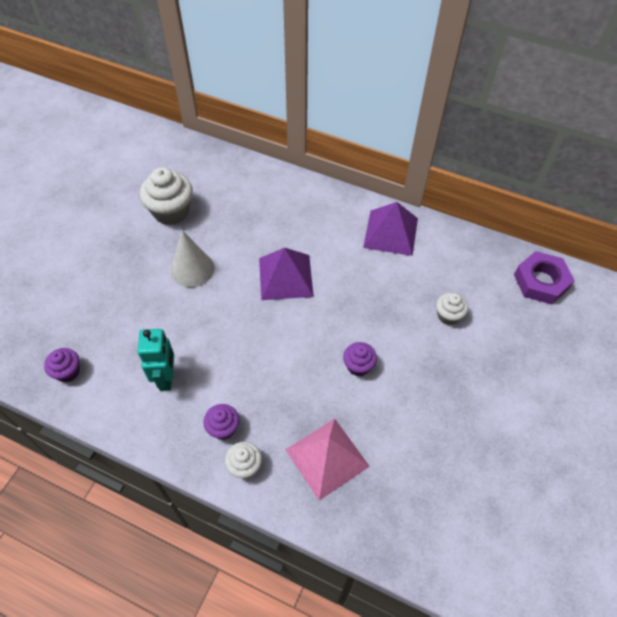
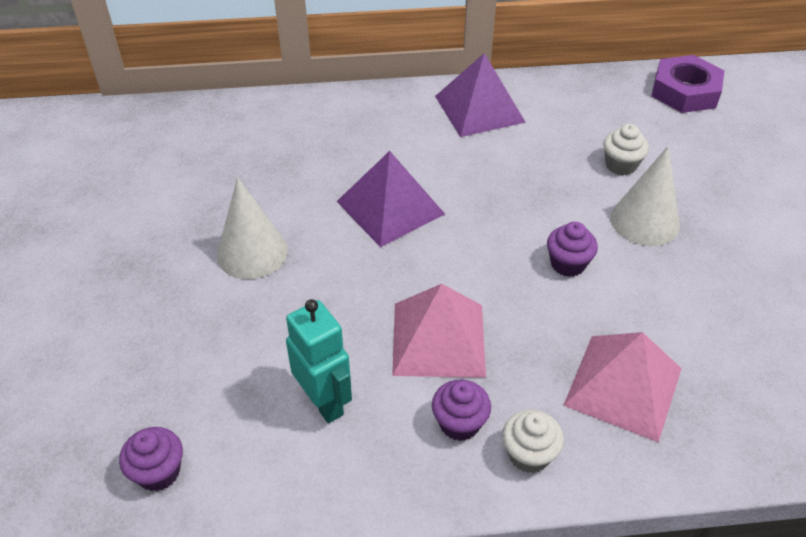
camera: 30 degrees left, 10 degrees down
(171, 212) = (164, 198): white cupcake -> none
(249, 373) = (438, 339): none -> pink pyramid
(430, 362) = (645, 221): none -> white cone

